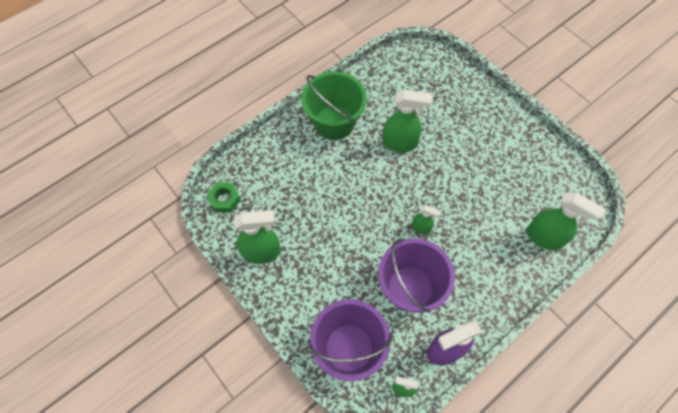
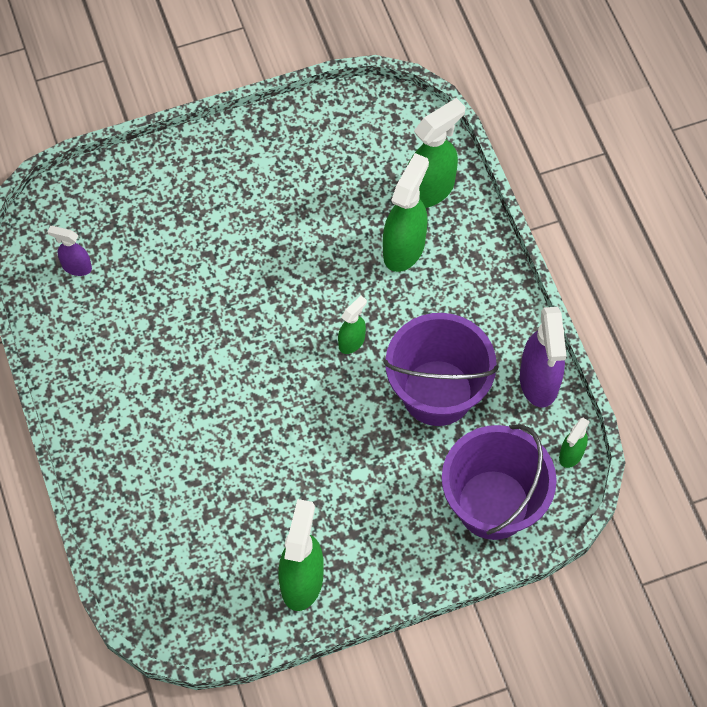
camera: 70 degrees left, 0 degrees up
(224, 199) = (186, 613): green nut -> none
(334, 122) = (115, 399): green bucket -> none
(400, 143) = (198, 316): green spray bottle -> green spray bottle (404, 248)
(401, 78) = (76, 267): none -> purple spray bottle

